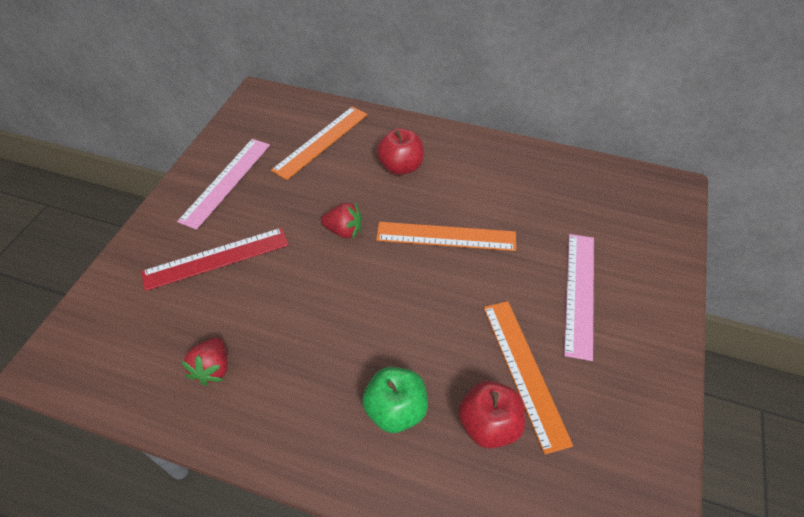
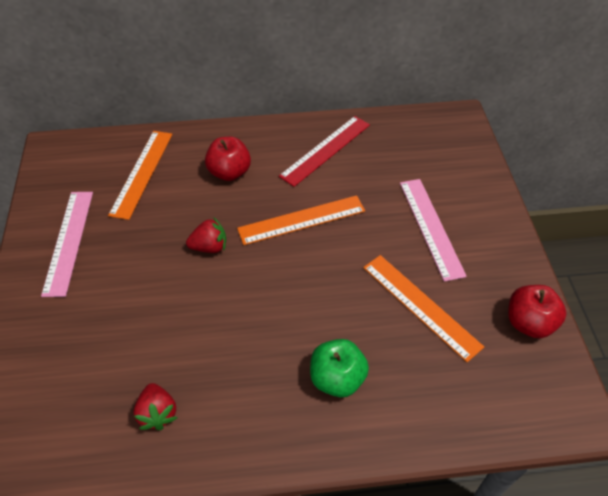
camera: 25 degrees left, 0 degrees up
(216, 258) = (102, 315): red ruler -> red ruler (325, 150)
(489, 425) = (415, 358): red apple -> red apple (529, 323)

